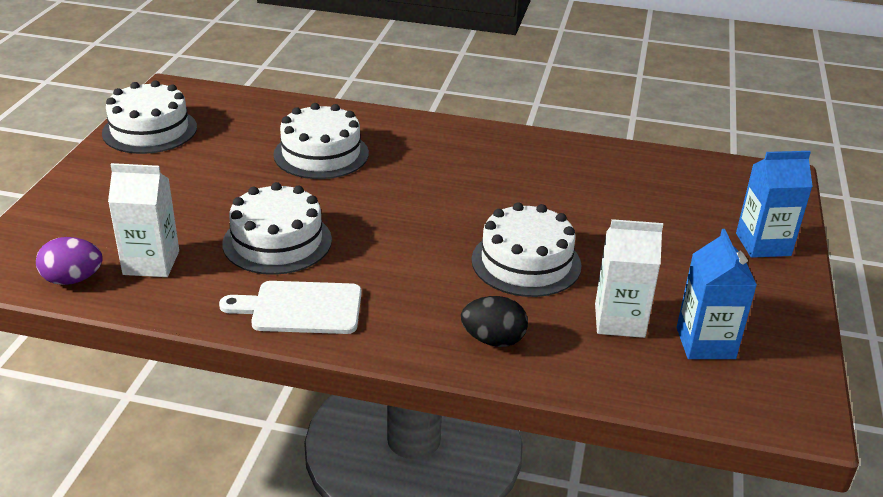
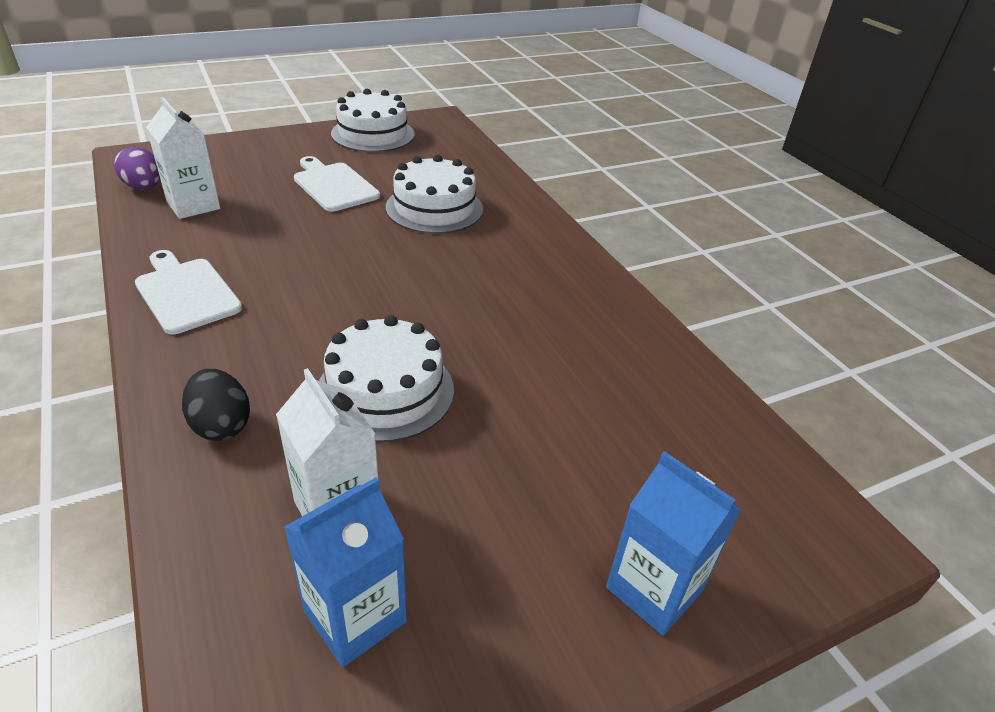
camera: 50 degrees right, 5 degrees up
(218, 183) = (334, 185): none -> white cutting board
(277, 241) = (276, 242): white cake -> none

